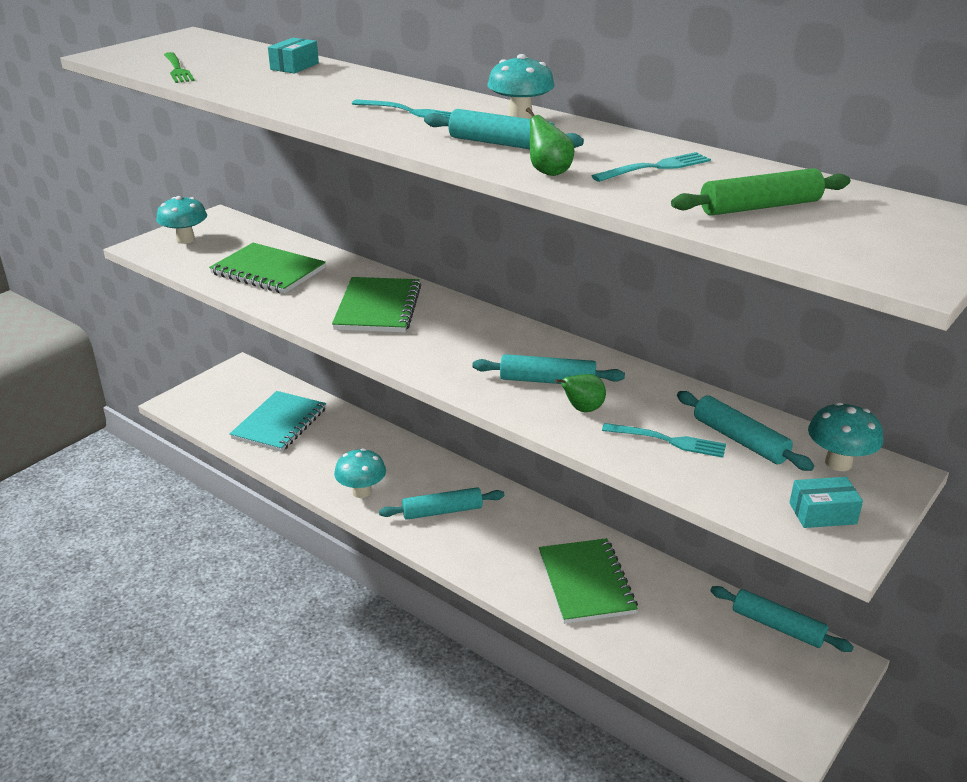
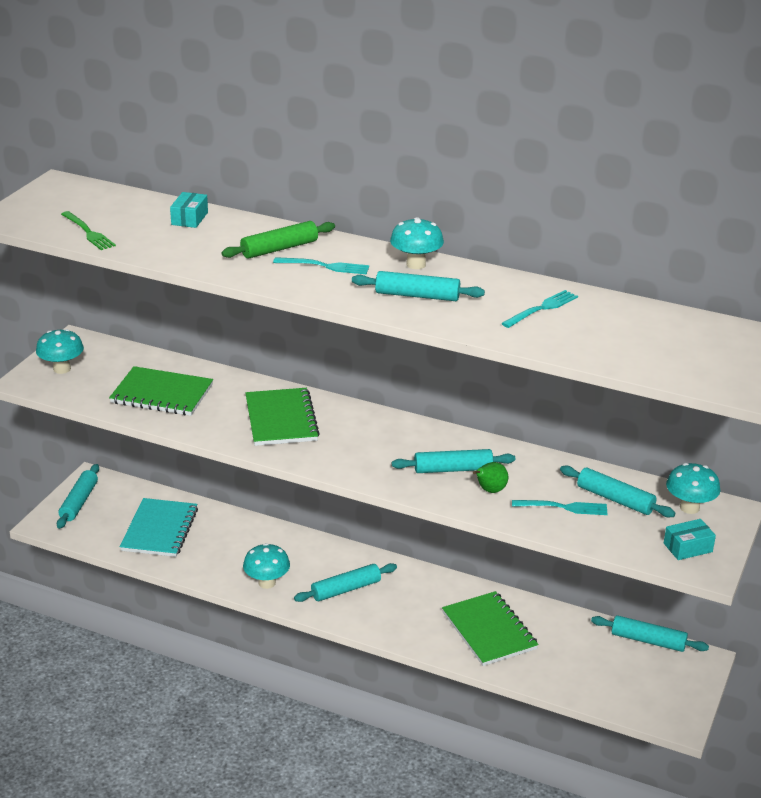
camera: 15 degrees left, 0 degrees up
(217, 387) = (79, 502): none -> turquoise rolling pin
(548, 172) = (467, 321): green pear -> none
(760, 207) = (627, 339): green rolling pin -> green rolling pin (279, 249)

